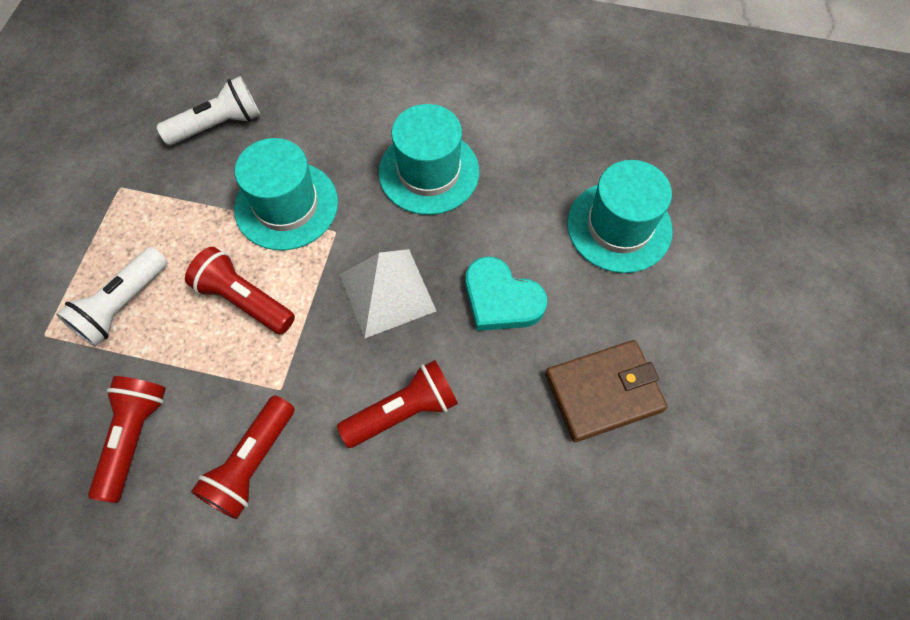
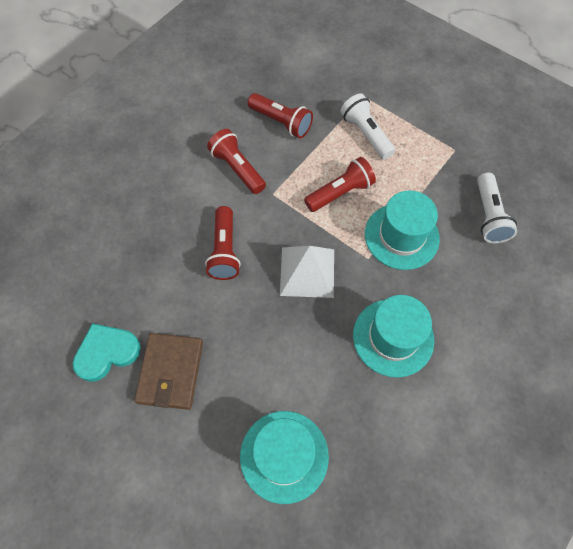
camera: 115 degrees right, 0 degrees up
(501, 299) = (267, 339): turquoise heart -> turquoise heart (107, 352)

